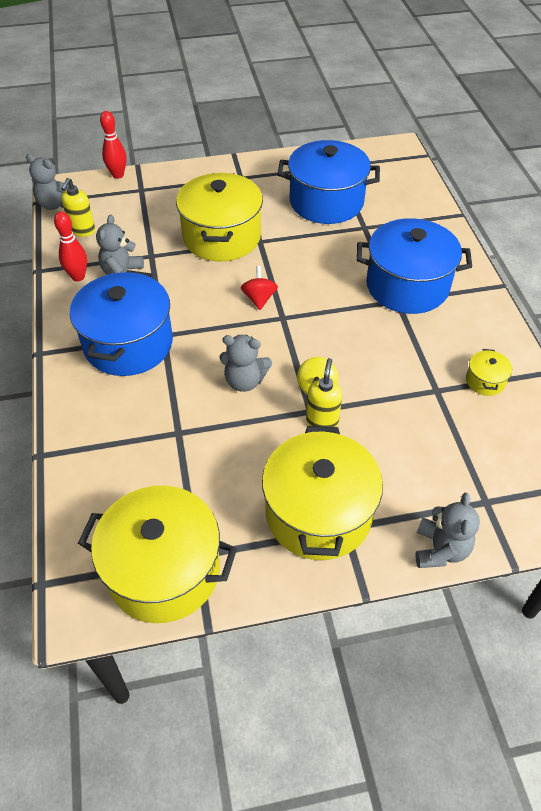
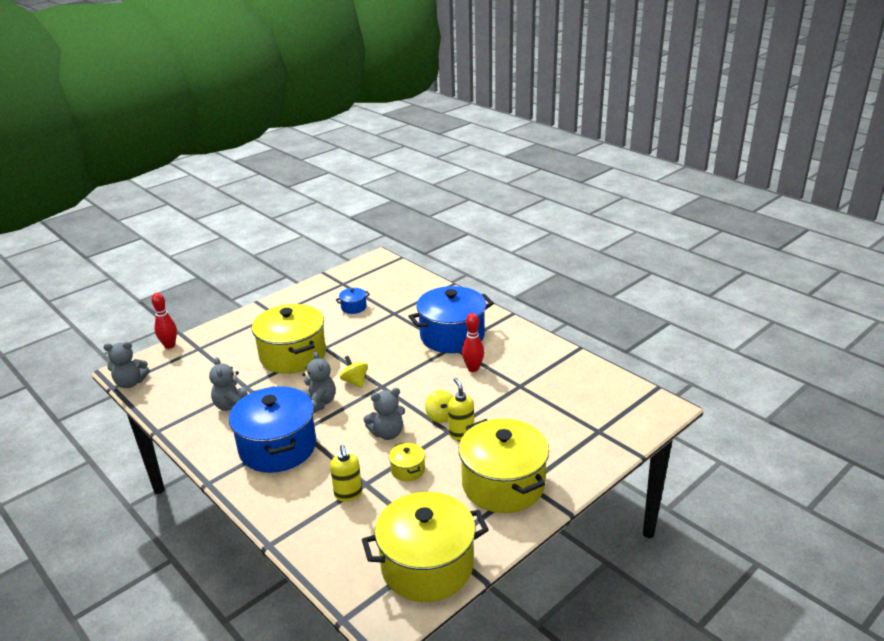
camera: 30 degrees left, 20 degrees down
(78, 277) = (196, 422): red bowling pin -> red bowling pin (473, 368)
(82, 231) = (172, 392): yellow soap dispenser -> yellow soap dispenser (348, 494)
(259, 299) = (355, 382): red spinning top -> yellow spinning top
(326, 202) = (354, 307): blue pot -> blue pot, size x0.42
(440, 549) = (593, 468): grey teddy bear -> grey teddy bear (319, 403)
(485, 381) = (545, 369): yellow pot -> yellow pot (408, 470)

